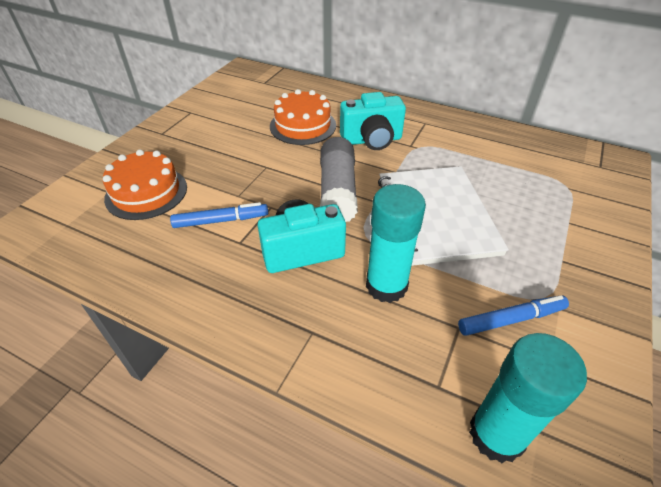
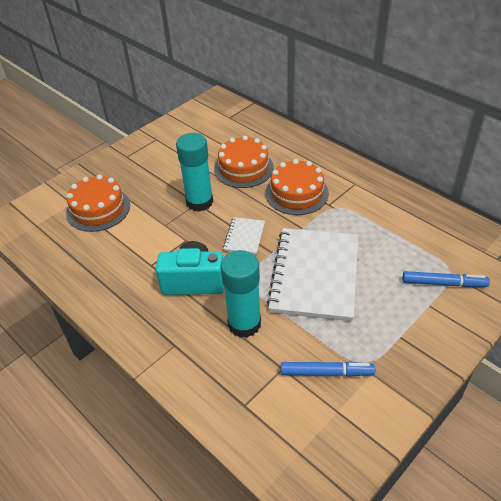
camera: 20 degrees right, 0 degrees up
(221, 221) = (144, 244): blue marker -> blue marker (443, 283)
(338, 191) = (244, 237): grey glue stick -> white notebook
(371, 140) = (296, 193): turquoise camera -> orange cake
(496, 434) = (267, 446): turquoise glue stick -> turquoise glue stick (199, 202)

